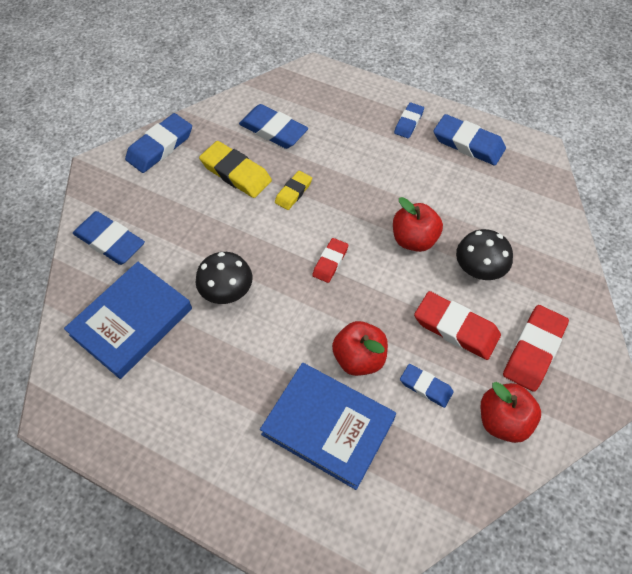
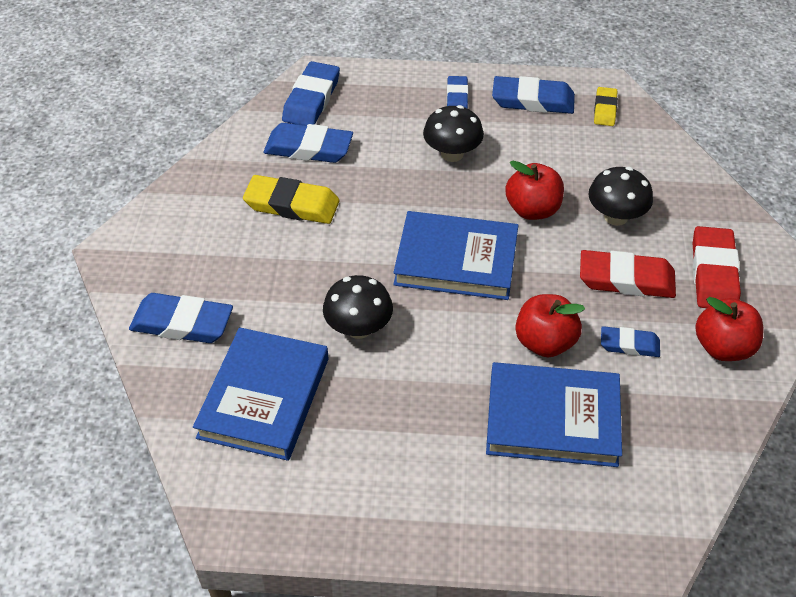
camera: 25 degrees left, 10 degrees down
(160, 146) = (181, 204): blue eraser -> blue eraser (311, 99)
(293, 192) = (371, 204): yellow eraser -> yellow eraser (605, 109)
(330, 262) = (456, 260): red eraser -> blue book
(377, 170) = (452, 154): none -> black mushroom

